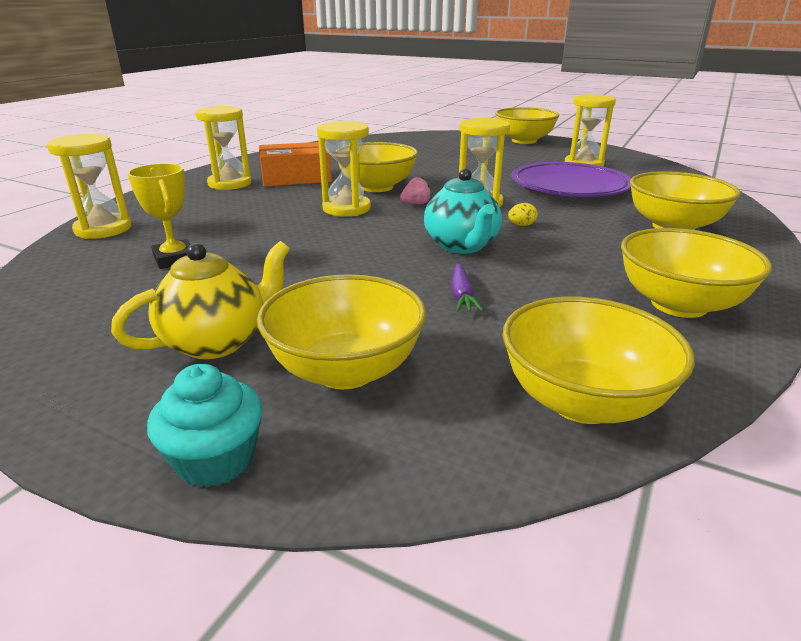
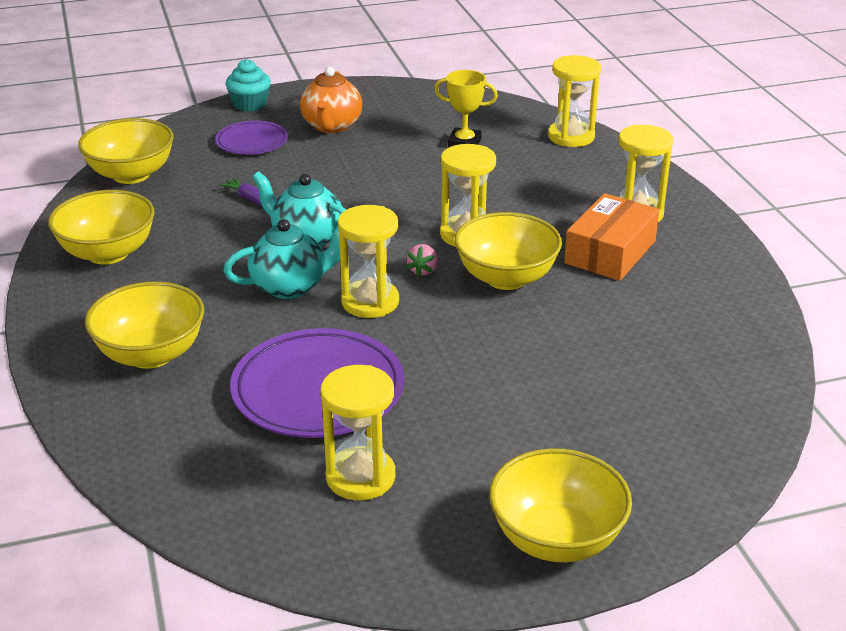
camera: 135 degrees right, 5 degrees up
(217, 342) = (331, 126): yellow teapot -> orange teapot
(345, 370) = (252, 142): yellow bowl -> purple plate
(521, 225) = (290, 286): yellow egg -> turquoise teapot

